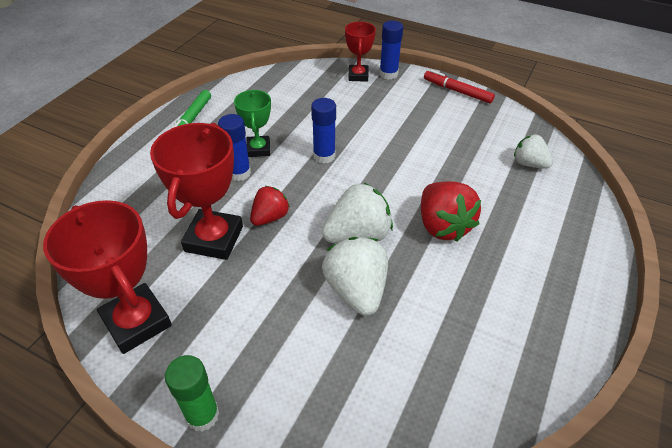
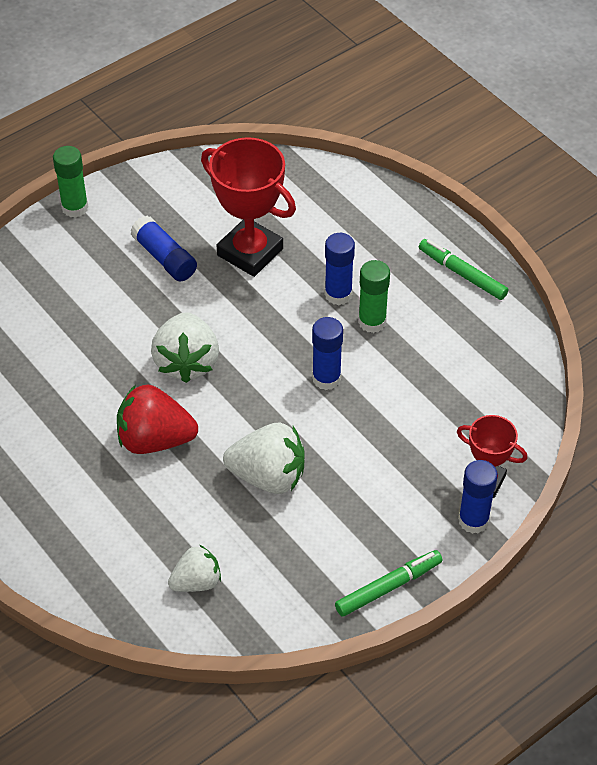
camera: 115 degrees right, 5 degrees up
(137, 322) = (184, 185): red trophy -> none
(246, 297) = (164, 258): none -> blue glue stick
(258, 149) = (372, 322): green trophy -> green glue stick
(270, 217) = (254, 301): red strawberry -> none
(356, 290) = (122, 336): white strawberry -> white strawberry (268, 476)
(457, 91) = (388, 587): red marker -> green marker

